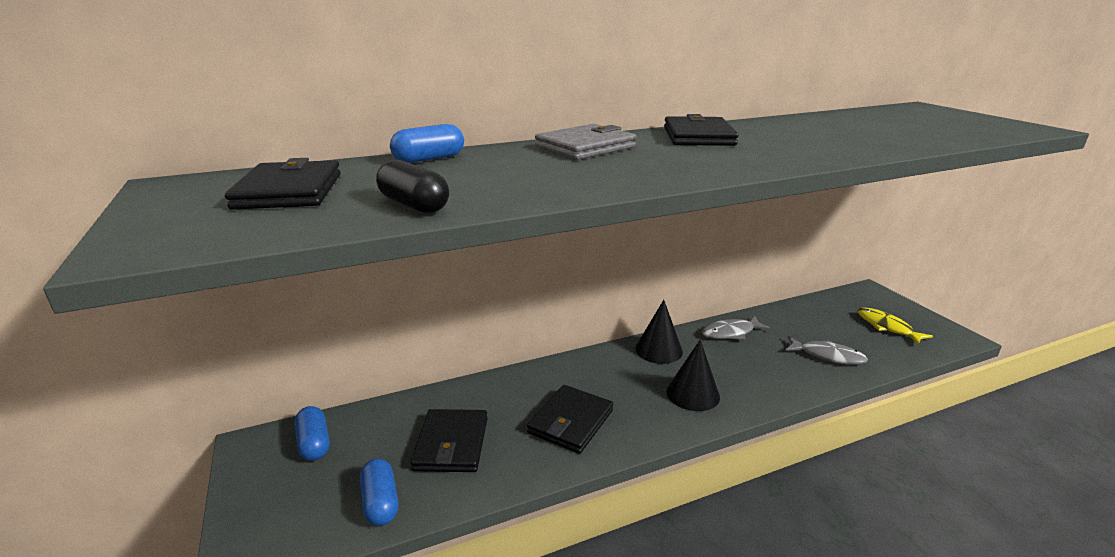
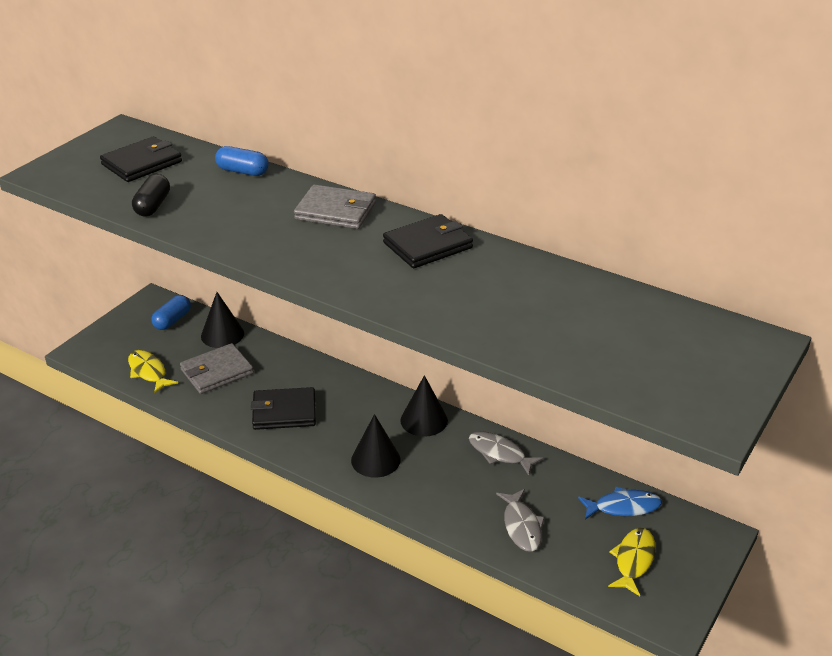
camera: 55 degrees right, 10 degrees up
(381, 502) = (148, 372): blue capsule -> yellow fish
(394, 415) = (222, 334): none -> black cone
(451, 444) = (217, 372): black wallet -> grey wallet
(825, 310) = (623, 507): none -> blue fish

